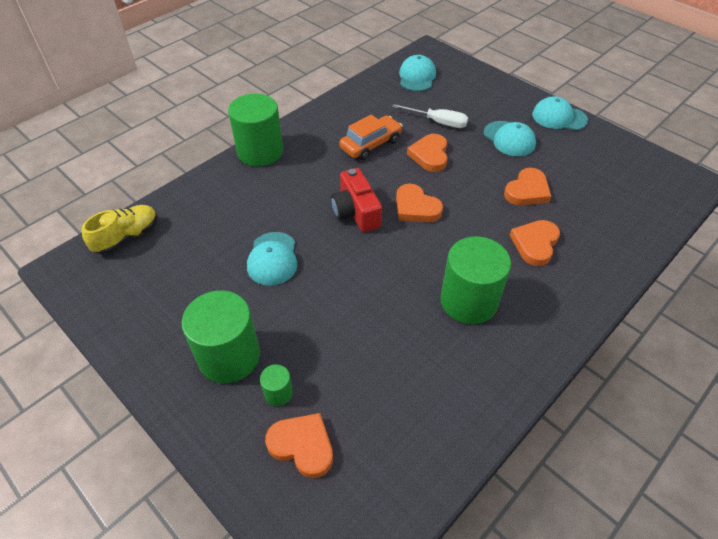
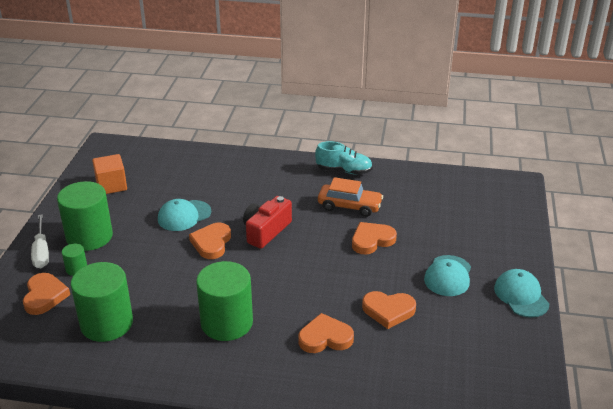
camera: 55 degrees right, 15 degrees down
(127, 237) = (150, 153): yellow shoe -> none
(151, 296) = (111, 185): none -> orange cube
(260, 151) = (282, 162): green cylinder -> green cylinder (107, 323)
(316, 123) = (344, 171): none -> turquoise shoe
(416, 207) = (301, 258): orange heart -> orange heart (211, 243)
(417, 77) = (469, 193): turquoise cap -> none
(438, 122) = (420, 228): white screwdriver -> white screwdriver (41, 252)

